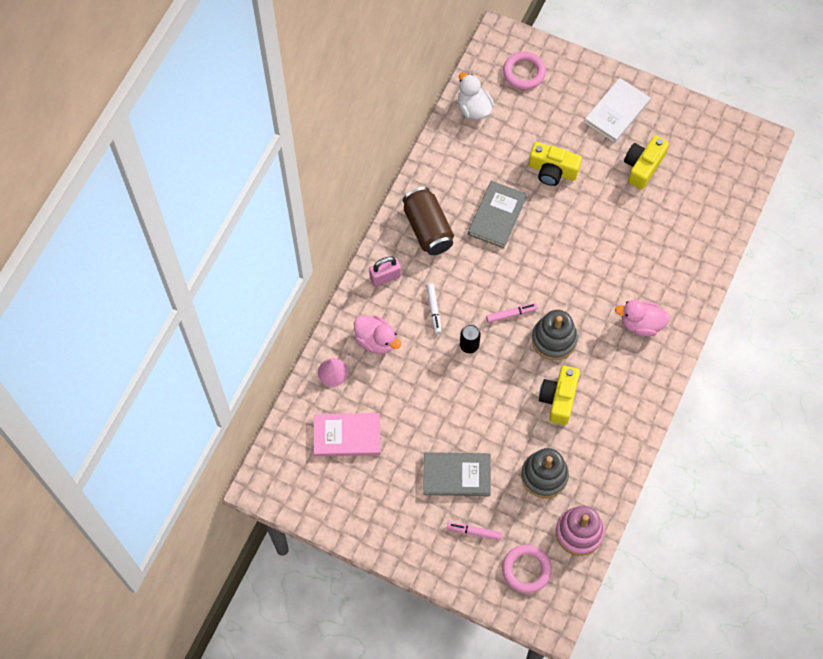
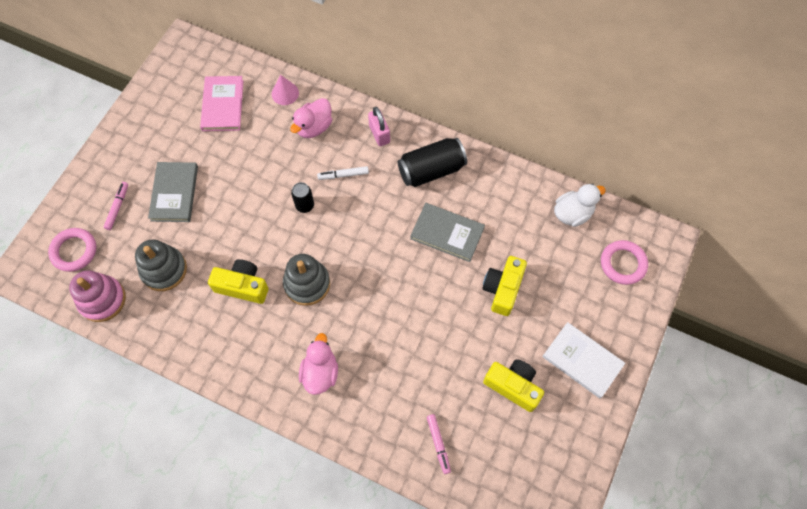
camera: 90 degrees right, 0 degrees up
(427, 229) = (431, 170): brown can -> black can
(511, 314) = (336, 244): pink marker -> pink marker (438, 444)

